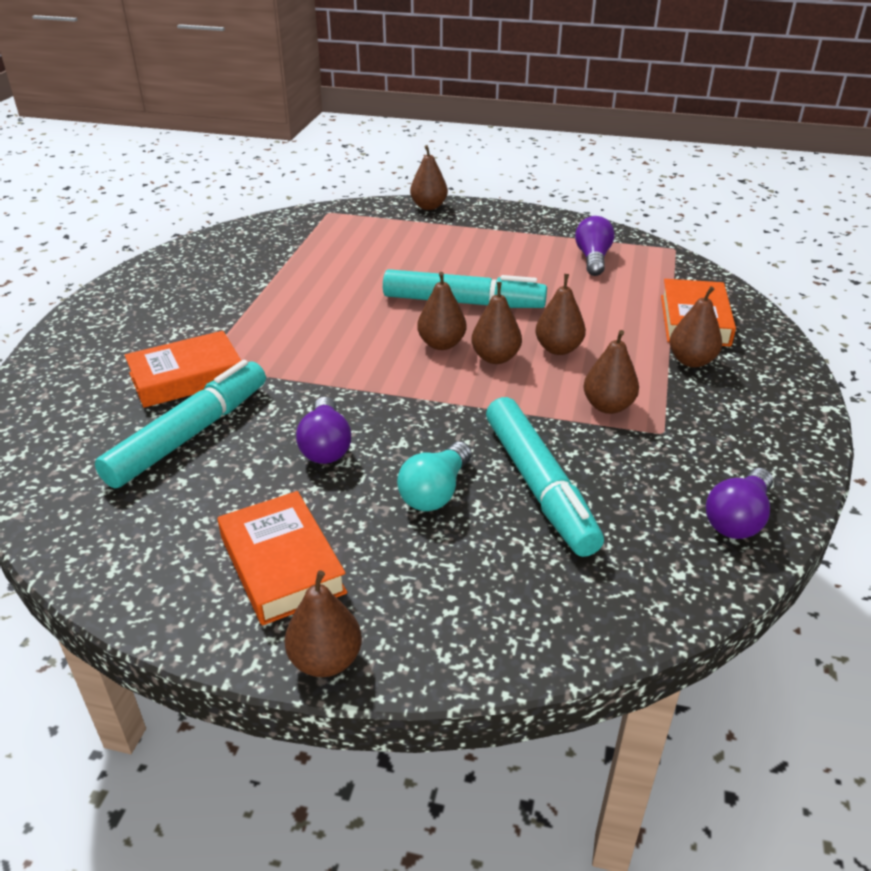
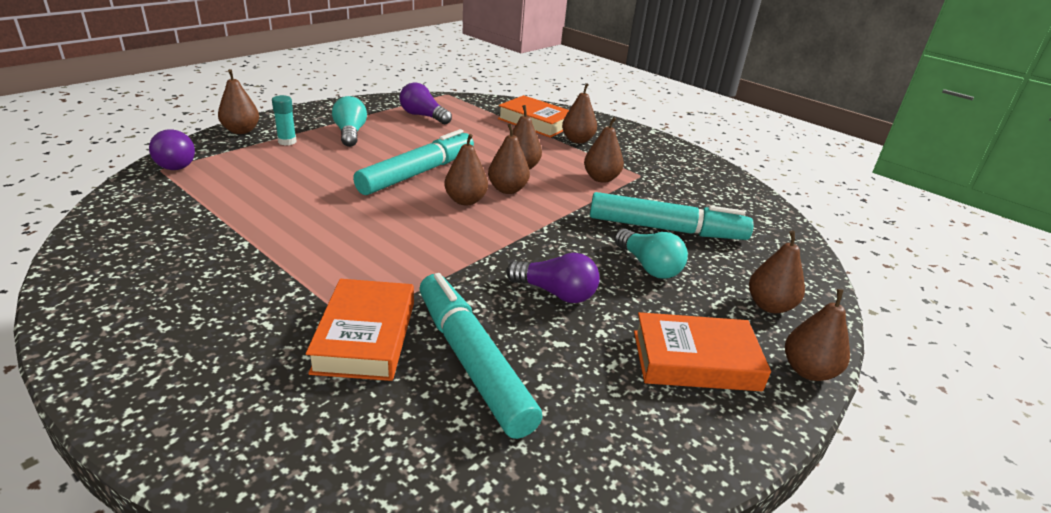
camera: 65 degrees left, 5 degrees down
(437, 229) = (287, 141): none -> turquoise glue stick
(440, 607) = (769, 306): none -> brown pear
(495, 245) = (350, 133): none -> turquoise light bulb
(738, 519) = (731, 188): purple light bulb -> purple light bulb (176, 162)

